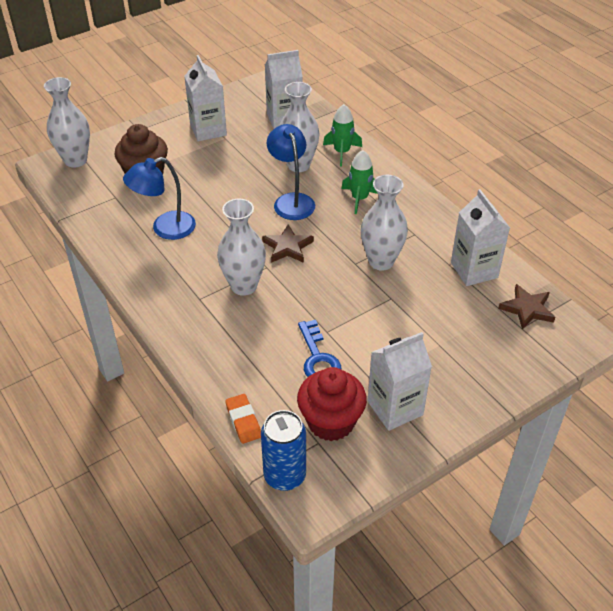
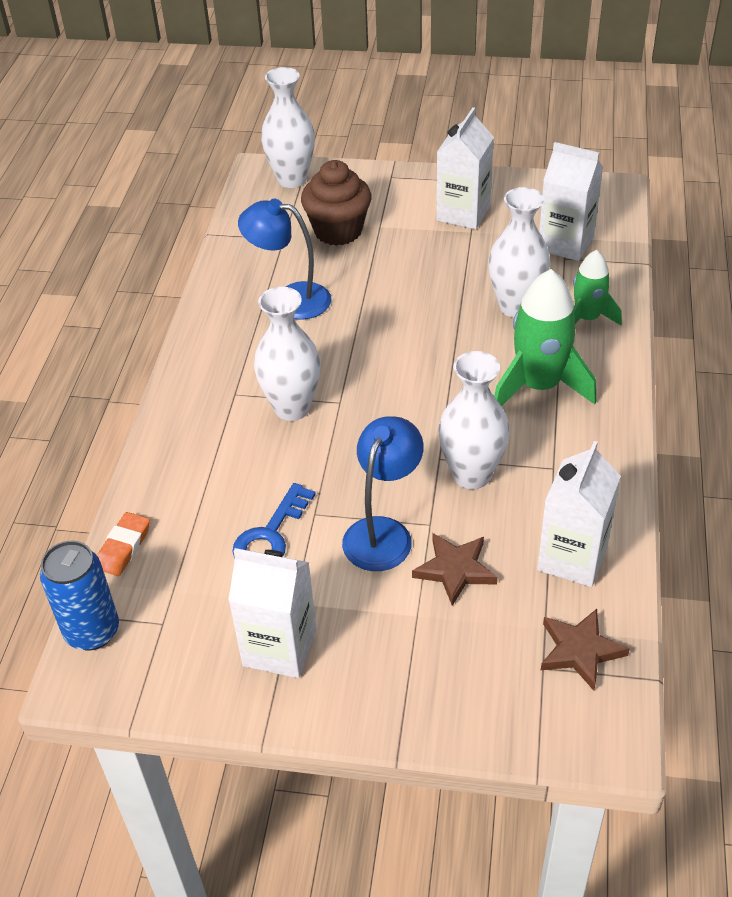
camera: 45 degrees right, 0 degrees up
(288, 247) = (388, 394): brown star -> brown star (455, 570)
(291, 201) = (456, 343): blue lamp -> blue lamp (383, 532)
(331, 422) = (199, 612): red cupcake -> none
(359, 198) = (539, 386): green rocket -> green rocket, size x1.63

